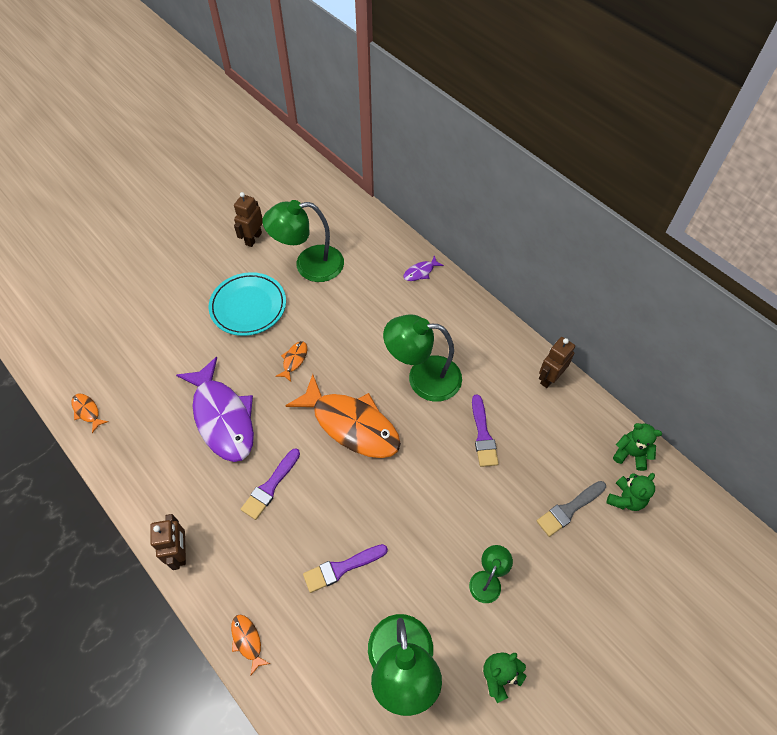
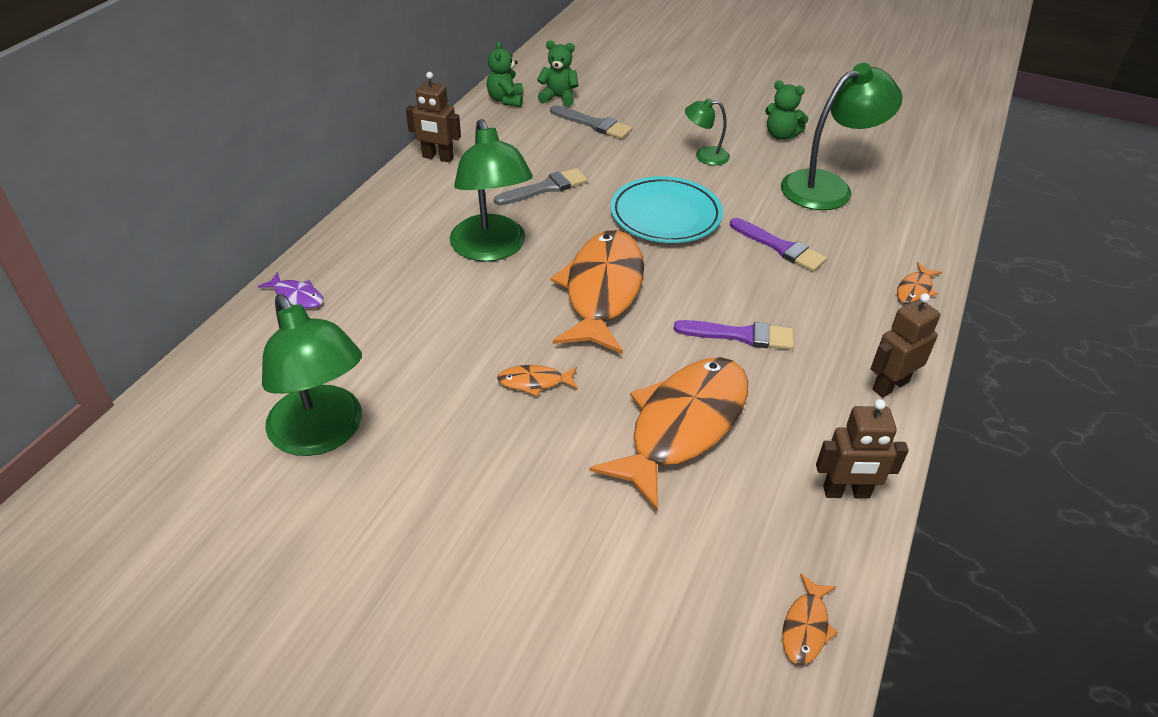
camera: 115 degrees left, 15 degrees down
(223, 417) = (682, 426): purple fish -> orange fish
(248, 306) = (454, 484): turquoise plate -> turquoise plate (665, 215)
(253, 239) = (274, 551): brown robot -> brown robot (846, 492)
(483, 435) = (545, 188): purple brush -> grey brush

